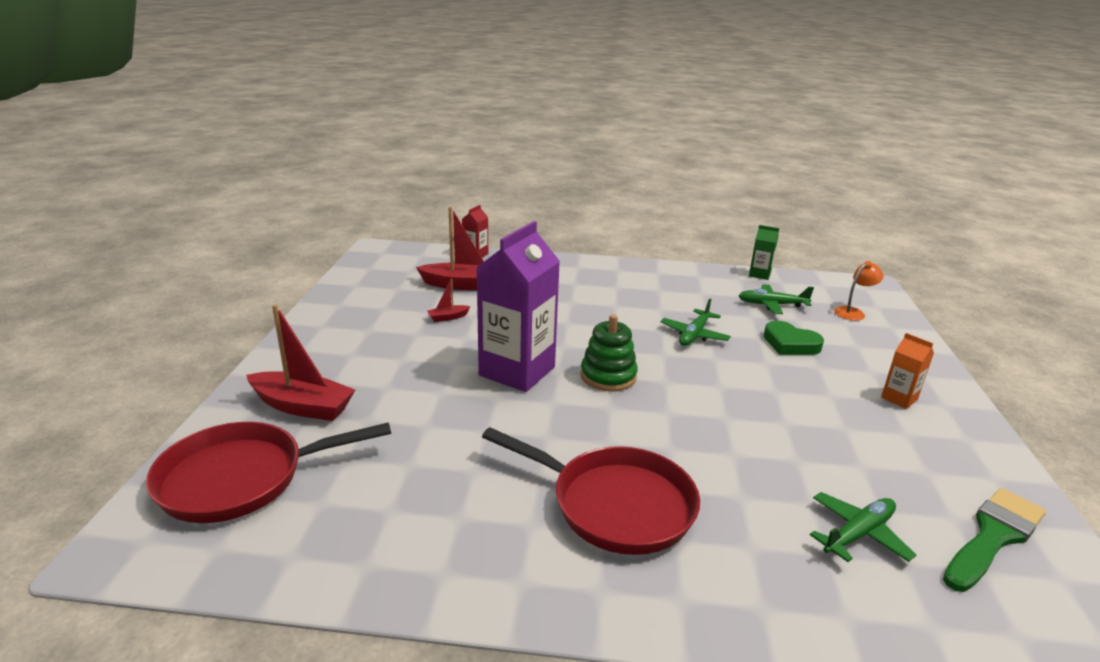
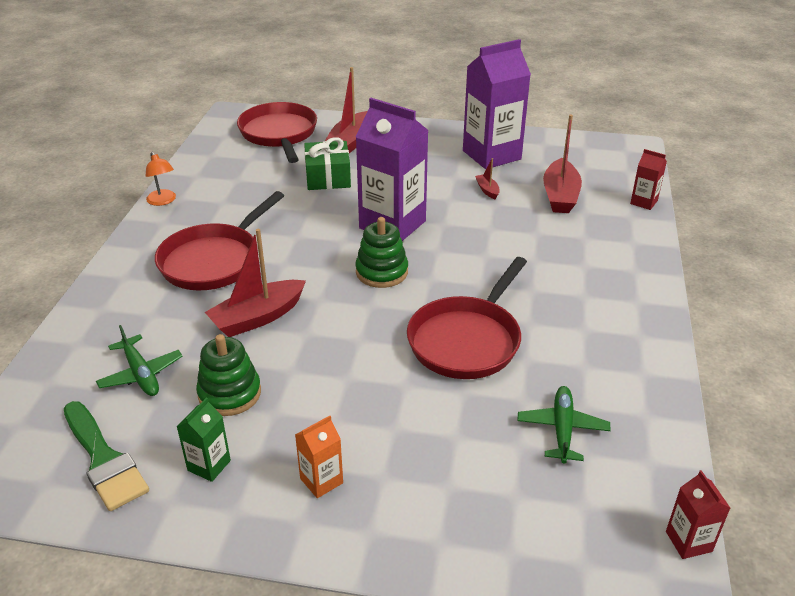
camera: 95 degrees right, 10 degrees up
(371, 312) = (491, 155): none -> purple carton
(399, 421) = (328, 177): none -> green gift
(694, 335) = (467, 340): green plane -> red pan
(716, 453) = (258, 317): none -> red boat
(759, 274) = (671, 442): green carton -> green carton (209, 465)
(790, 344) = (451, 418): green heart -> none
(834, 278) = (688, 541): none -> red carton
(841, 459) = (229, 393): none -> green stacking toy
(853, 312) = (555, 520): orange lamp -> orange lamp (163, 201)

